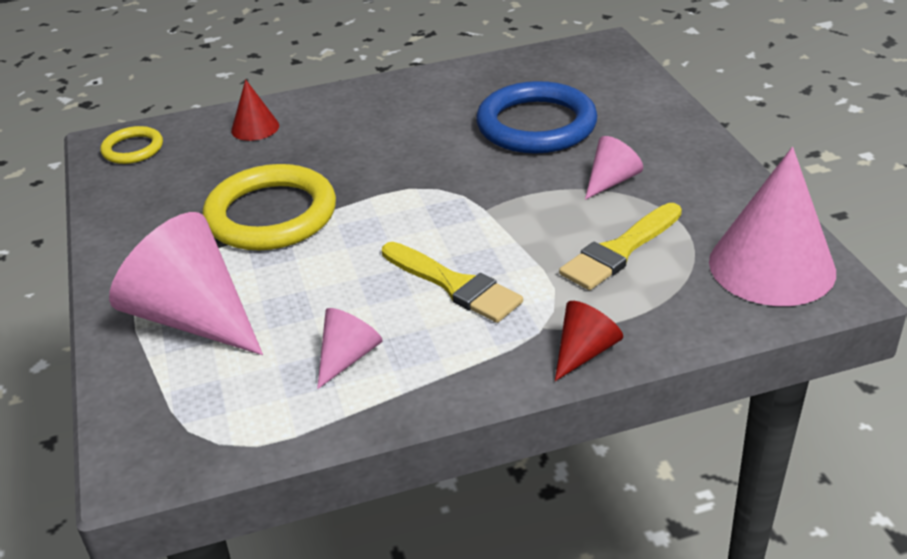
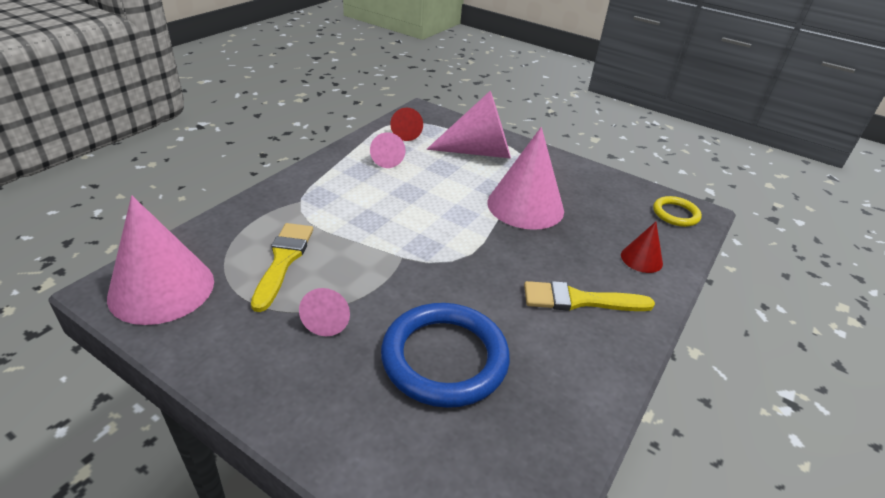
camera: 135 degrees right, 0 degrees up
(271, 214) = (525, 206): yellow ring -> pink cone
(454, 285) = (370, 205): yellow brush -> yellow brush (579, 300)
(584, 352) = (267, 197): red cone -> red cone (406, 134)

